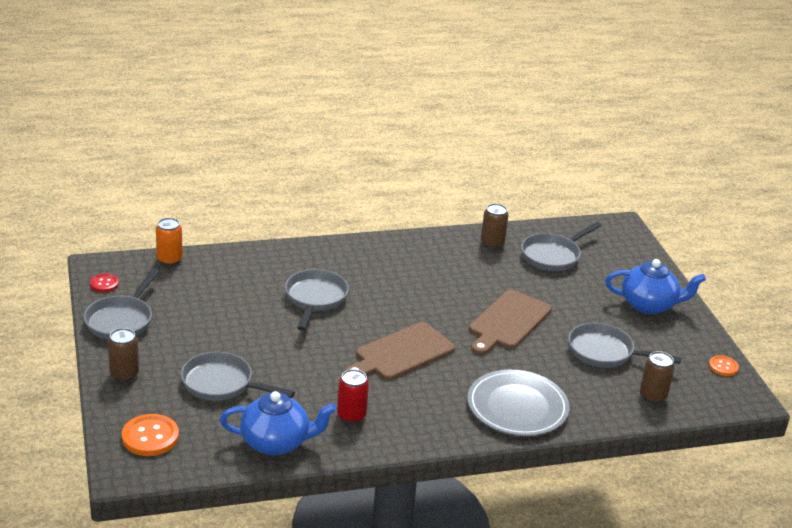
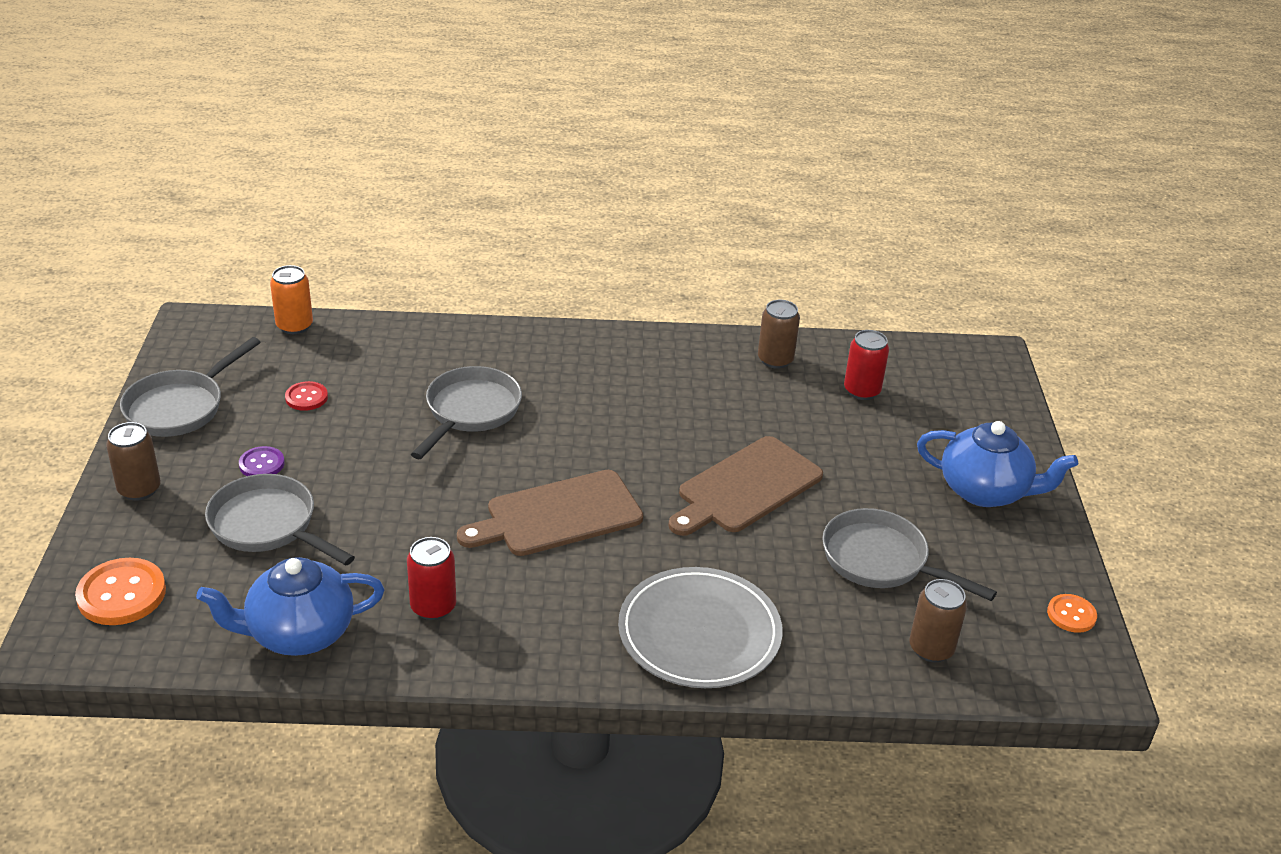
camera: 15 degrees right, 5 degrees up
(104, 284) = (186, 350): red button -> red button (306, 397)
(196, 348) = (262, 464): none -> purple button
(276, 442) = (299, 633): blue teapot -> blue teapot turned 150 degrees clockwise
(553, 256) = (862, 391): grey pan -> red can

